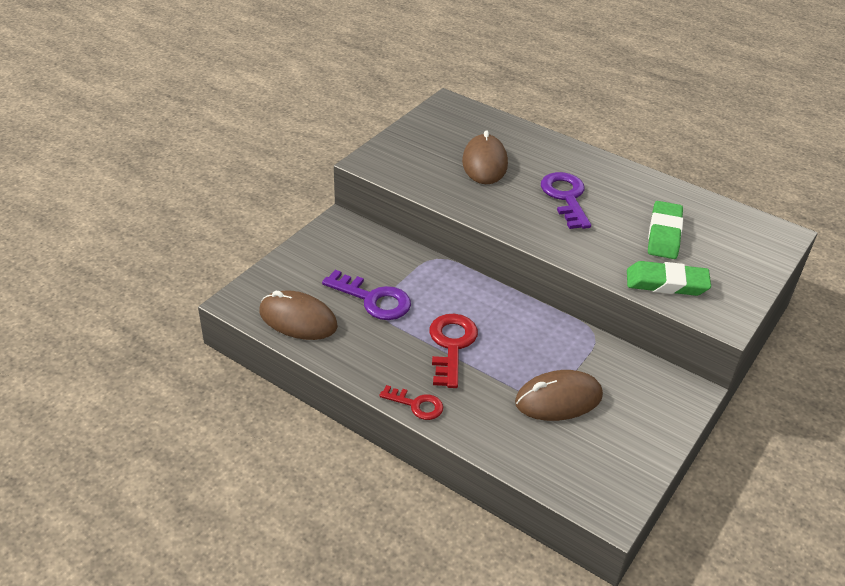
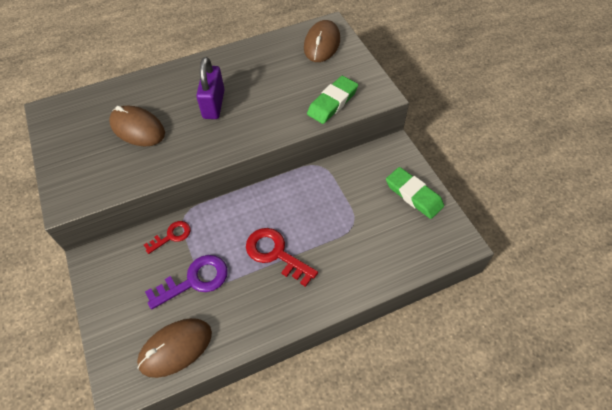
camera: 55 degrees left, 15 degrees up
(416, 405) = (316, 307): red key -> red key (171, 236)
(558, 399) = (361, 218): brown mouse -> brown mouse (322, 44)
(566, 197) = (214, 104): purple key -> purple padlock
(664, 234) = (289, 77): green eraser -> green eraser (413, 195)

